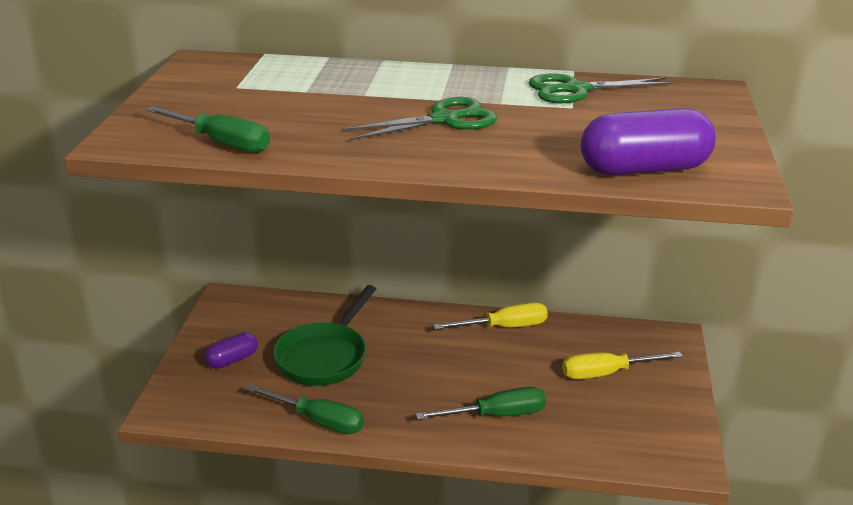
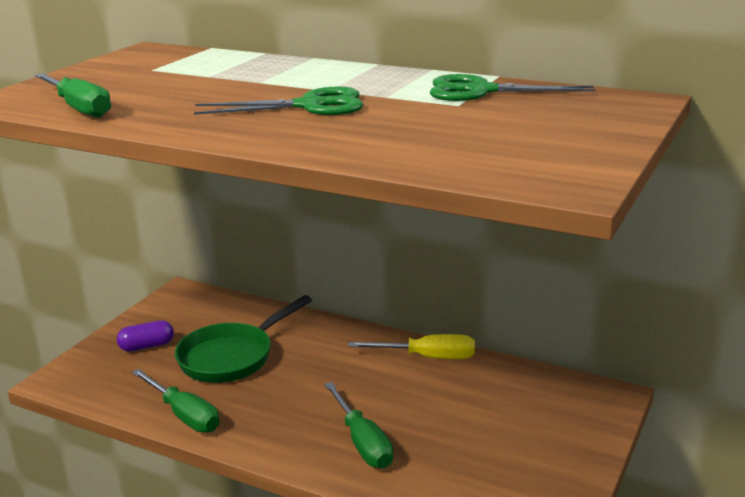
camera: 20 degrees right, 5 degrees down
(496, 415) = (362, 442): green screwdriver -> green screwdriver turned 60 degrees clockwise
(606, 373) = (510, 421): yellow screwdriver -> none
(644, 169) = (471, 163): purple capsule -> none

